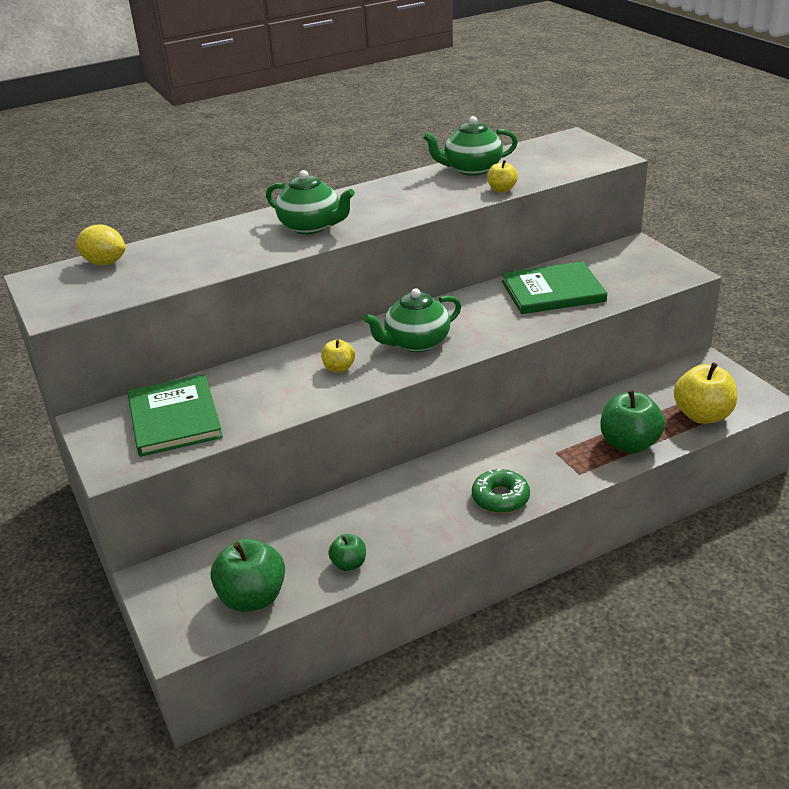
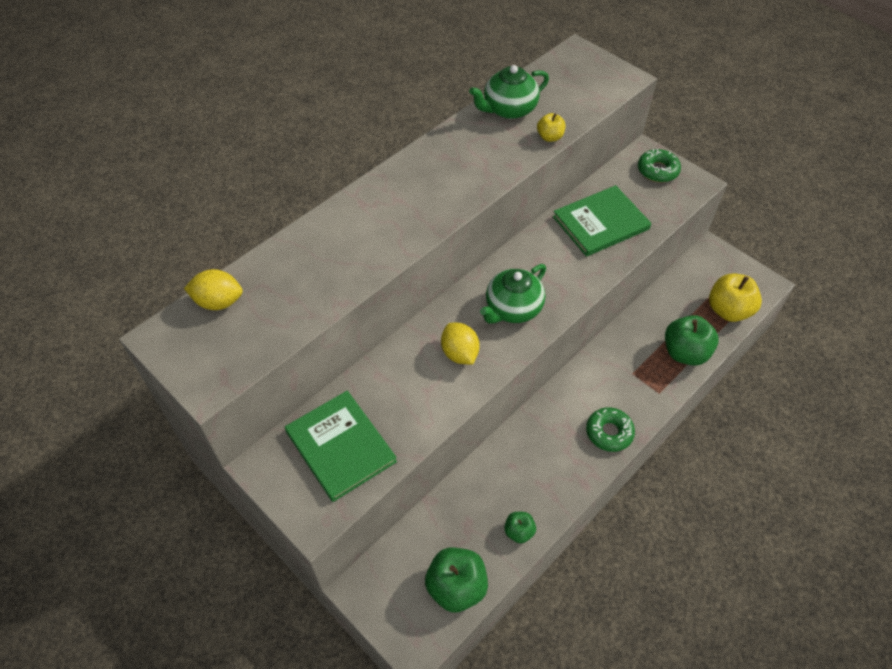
camera: 20 degrees left, 20 degrees up
(311, 227) = (399, 216): green teapot -> none
(339, 368) = (459, 353): yellow apple -> yellow lemon
(642, 259) = (657, 170): none -> green donut

